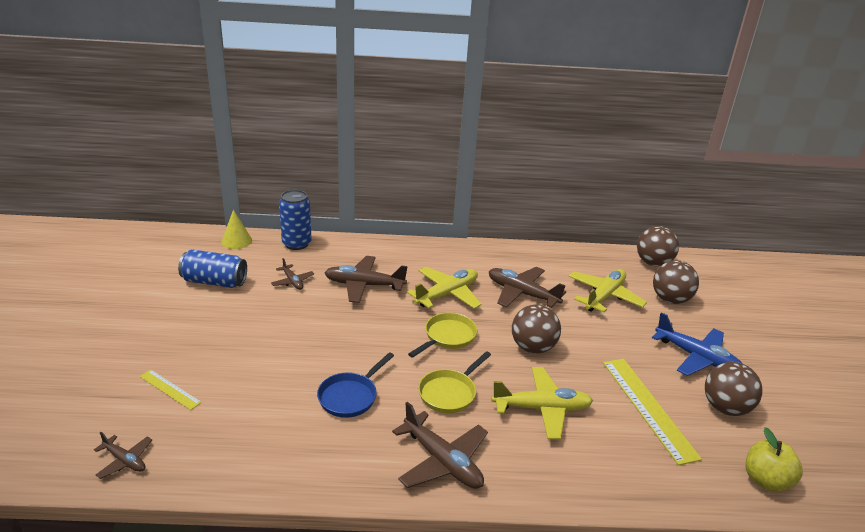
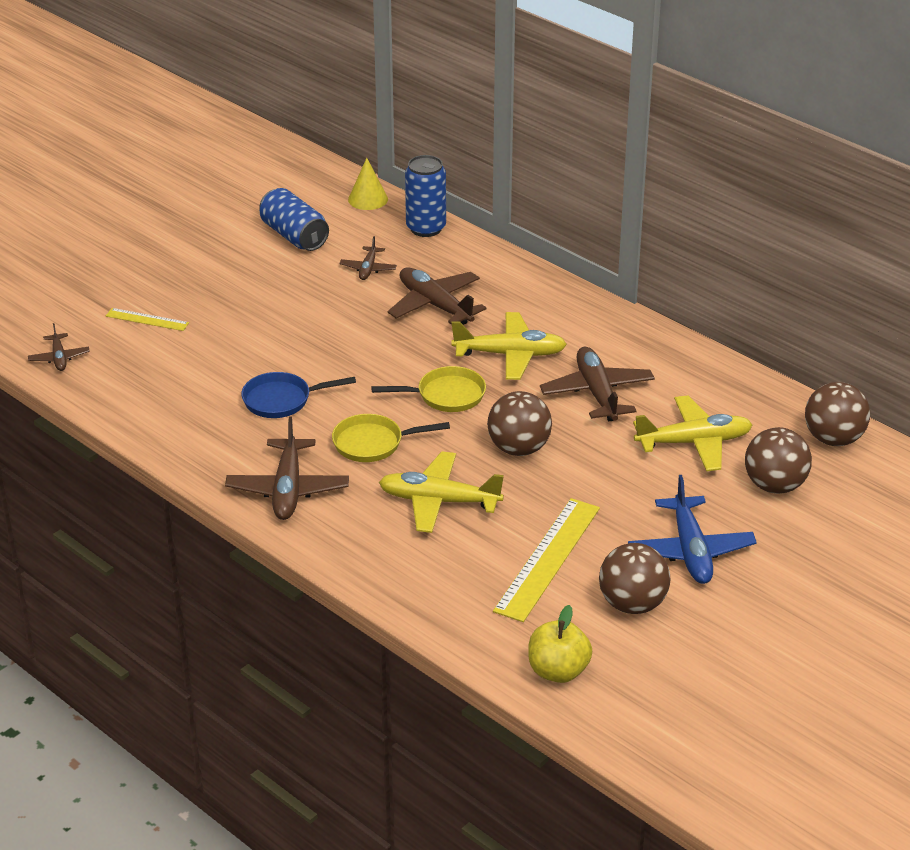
camera: 45 degrees right, 5 degrees up
(170, 389) = (147, 319): yellow ruler -> yellow ruler turned 60 degrees counterclockwise
(542, 408) = (439, 501): yellow plane -> yellow plane turned 150 degrees clockwise

